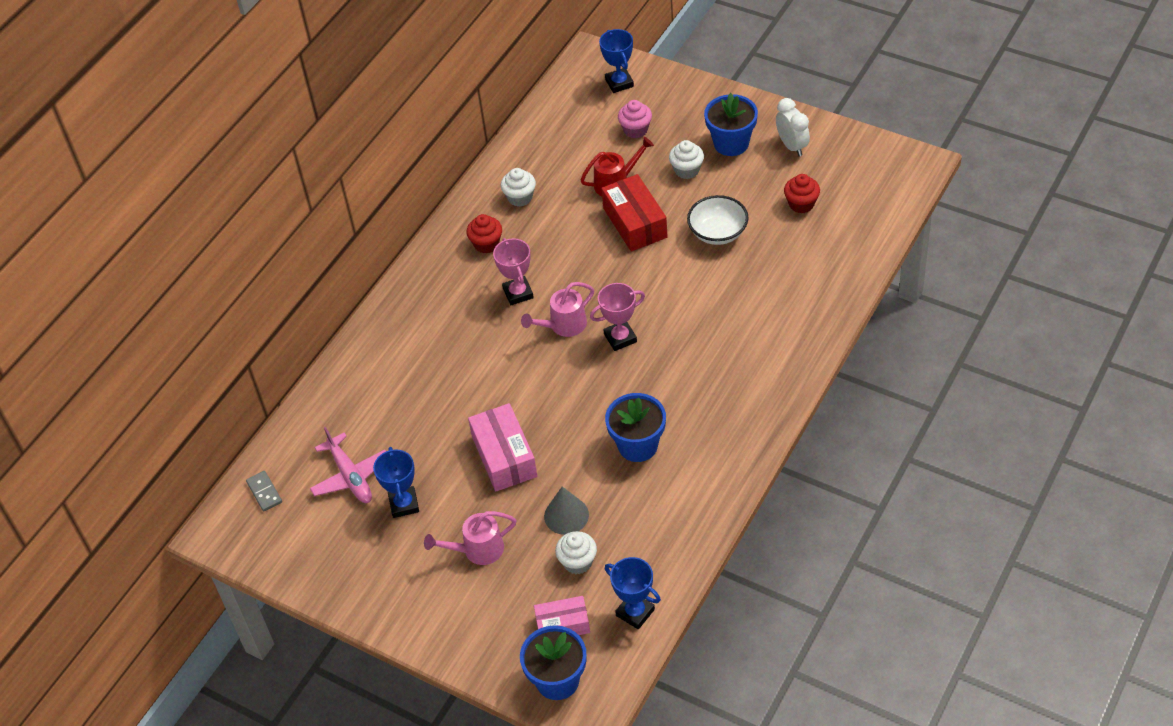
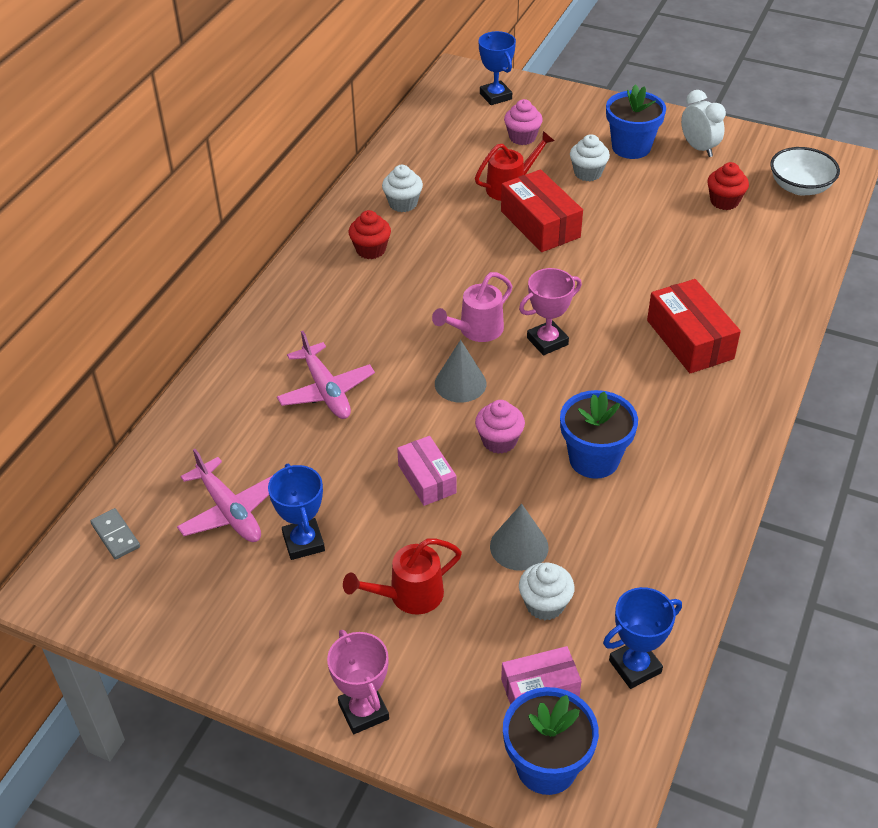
camera: 10 degrees left, 5 degrees down
(434, 376) = (326, 390): none -> pink plane
(477, 550) = (408, 596): pink watering can -> red watering can
(504, 456) = (426, 479): pink box -> pink box, size x0.64
(518, 293) = (416, 298): pink trophy -> pink trophy (363, 711)
(543, 374) = (460, 383): none -> grey cone
(566, 426) = (499, 441): none -> pink cupcake
(635, 612) = (635, 666): blue trophy -> blue trophy turned 60 degrees counterclockwise
(718, 232) = (637, 231): white bowl -> white bowl (800, 187)
(739, 341) = (690, 339): none -> red box

